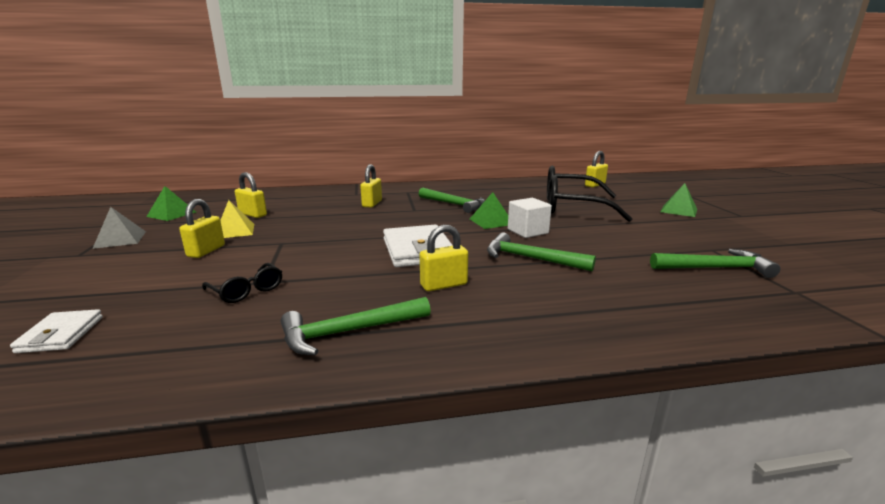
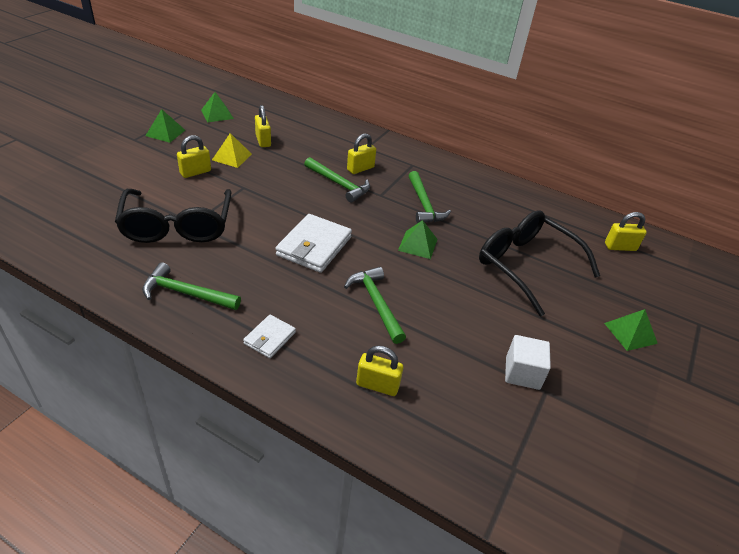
camera: 35 degrees right, 20 degrees up
(61, 334) = (77, 211): white wallet -> white wallet (269, 338)
(120, 239) = (165, 133): grey pyramid -> green pyramid
(247, 291) = (177, 226): black glasses -> black glasses, size x2.25
(443, 285) = (281, 290): yellow padlock -> yellow padlock (377, 385)
(527, 231) = (426, 273): white cube -> white cube (522, 373)
(715, 268) = (500, 407): green hammer -> green hammer (339, 184)

